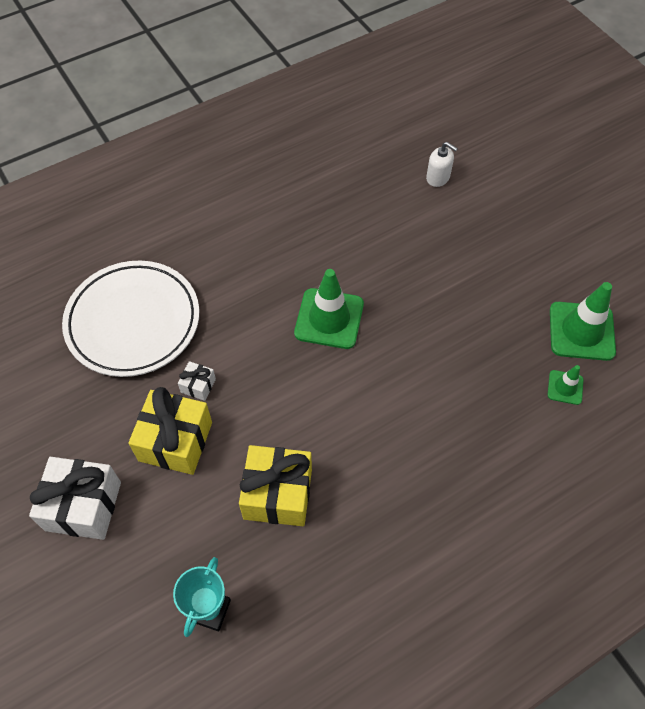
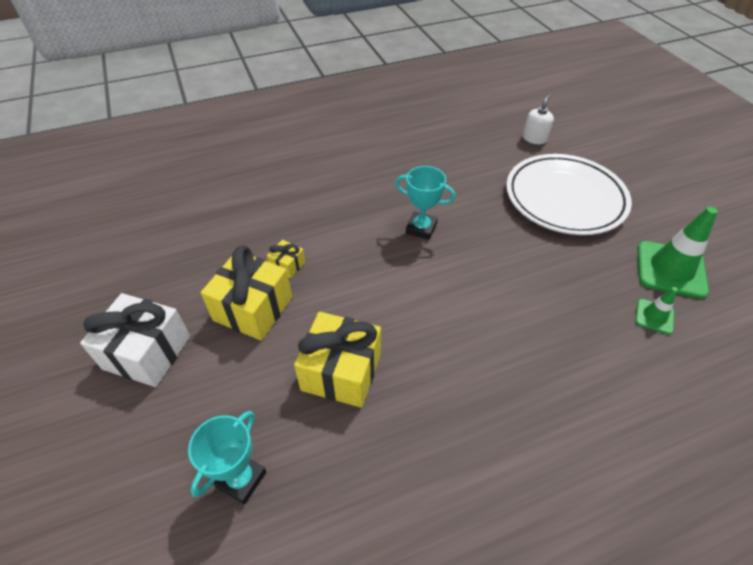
camera: 10 degrees right, 10 degrees down
(133, 322) = (244, 209): white plate -> white plate (564, 198)
(198, 385) = (287, 265): white gift -> yellow gift
(329, 318) = (421, 228): green traffic cone -> turquoise trophy
(438, 177) = (534, 138): white soap dispenser -> white soap dispenser turned 105 degrees counterclockwise

